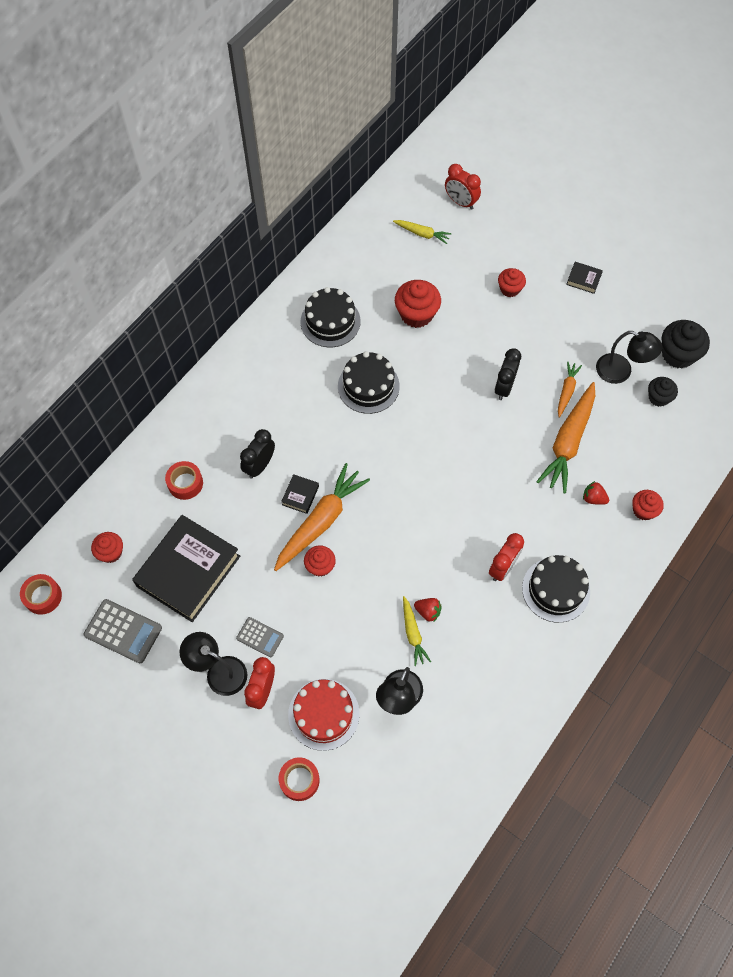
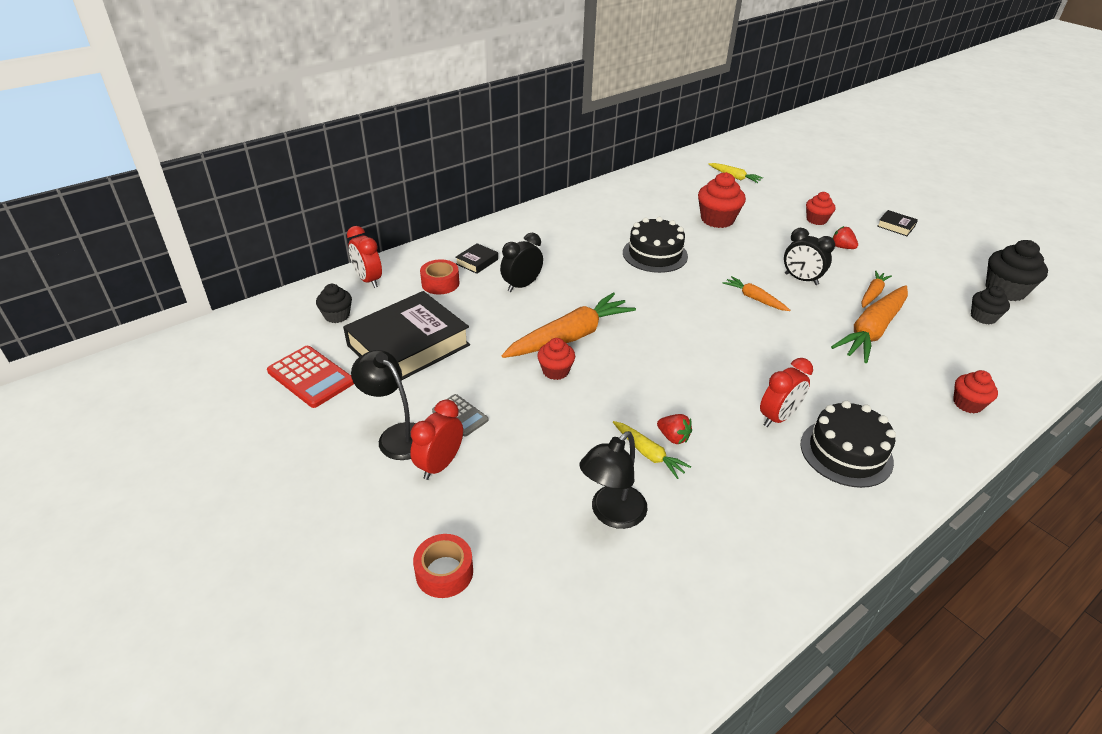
camera: 15 degrees right, 25 degrees down
(43, 596) = (247, 333): red tape -> none
(111, 552) = (337, 315): red cupcake -> black cupcake
(123, 631) = (311, 377): grey calculator -> red calculator
(300, 495) = (555, 314): black book -> black book (477, 261)
(323, 714) = (506, 507): red cake -> none
(330, 321) = (630, 210): black cake -> none
(413, 633) = (648, 454): yellow carrot -> yellow carrot turned 45 degrees counterclockwise
(460, 202) = (775, 166): red clock -> red clock (368, 280)
(466, 426) = (754, 298): none -> orange carrot
(504, 387) = (801, 279): black clock -> black clock turned 90 degrees counterclockwise
(593, 498) = (901, 381): red strawberry -> red strawberry (842, 247)
(621, 371) = (937, 291): black lamp -> none

